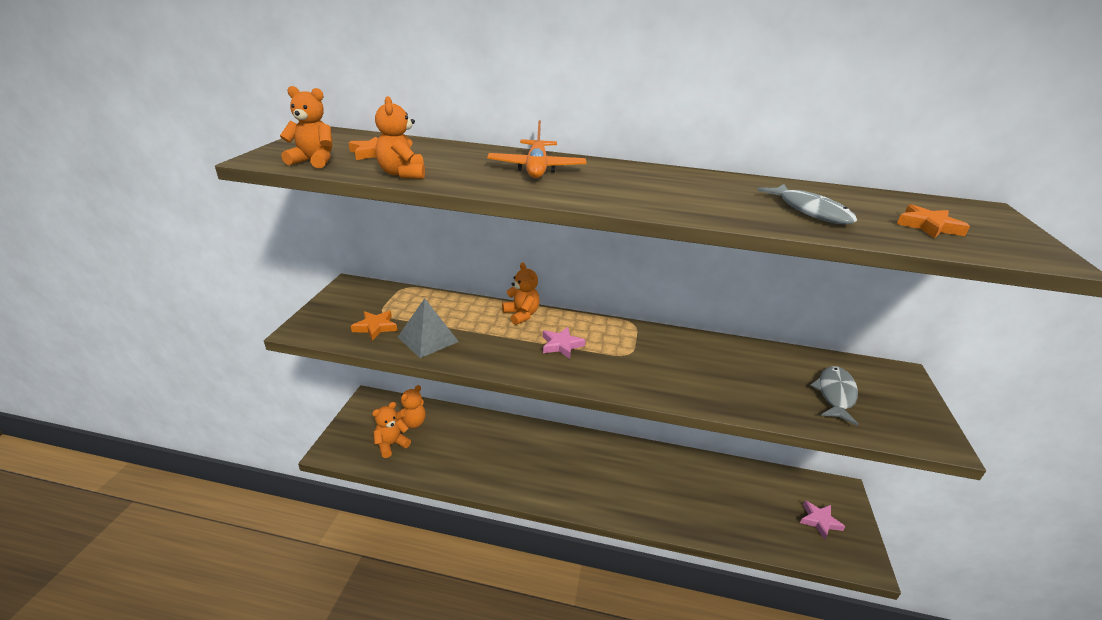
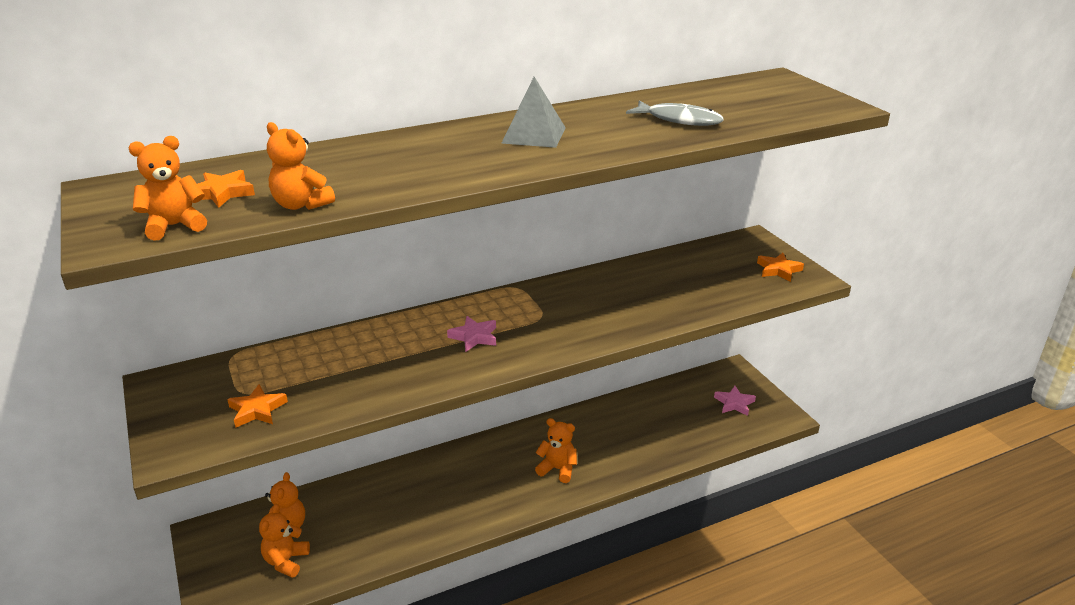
camera: 35 degrees left, 0 degrees up
(428, 339) = (333, 393): grey pyramid -> grey pyramid (534, 135)
(521, 315) = (401, 326): orange teddy bear -> orange teddy bear (557, 469)
(536, 168) = (416, 153): orange plane -> none
(835, 394) = (724, 276): grey fish -> none
(928, 226) = (761, 106): orange star -> orange star (778, 270)

